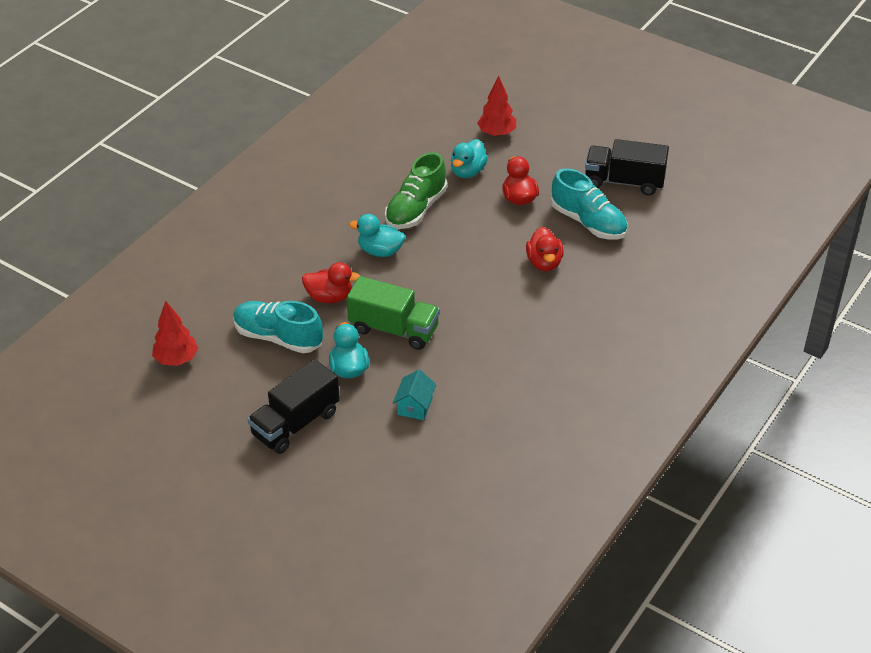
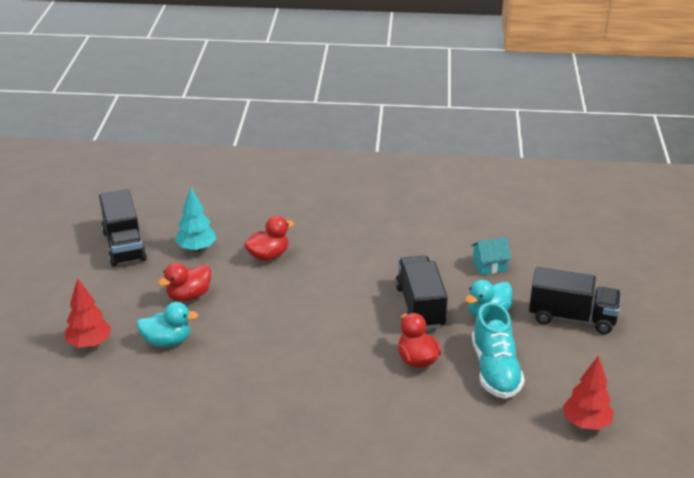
camera: 120 degrees left, 10 degrees down
(380, 251) = (329, 353): turquoise duck -> none
(394, 329) = (420, 307): green truck -> black truck
(416, 209) = (250, 354): green shoe -> none
(588, 222) = (196, 248): turquoise shoe -> turquoise tree

